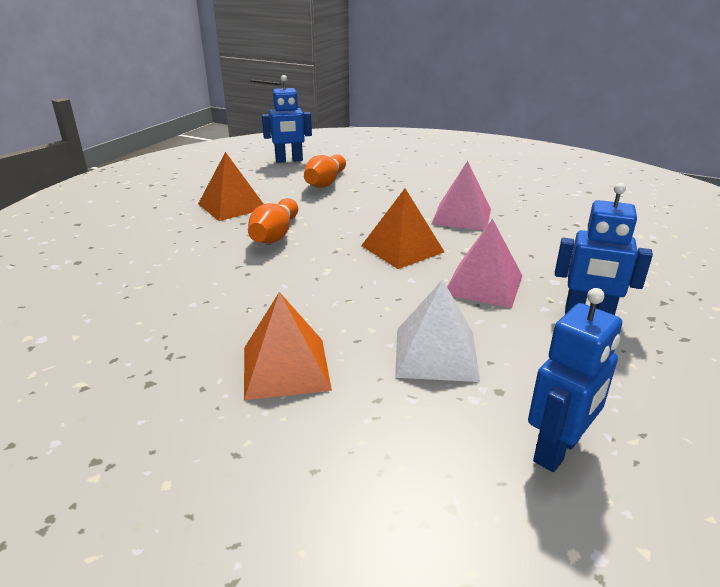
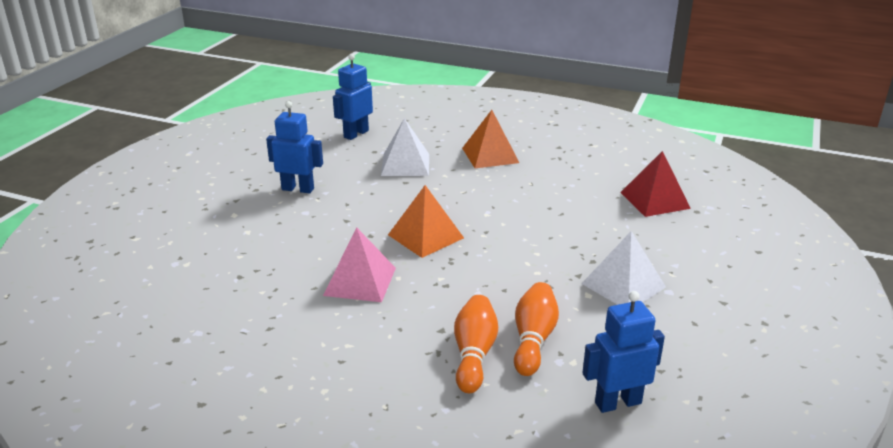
camera: 175 degrees right, 0 degrees up
(109, 276) = (654, 200): none -> red pyramid
(232, 206) = (623, 285): orange pyramid -> white pyramid
(275, 235) = (550, 246): orange bowling pin -> orange bowling pin (474, 354)
(483, 284) = (362, 206): pink pyramid -> none

